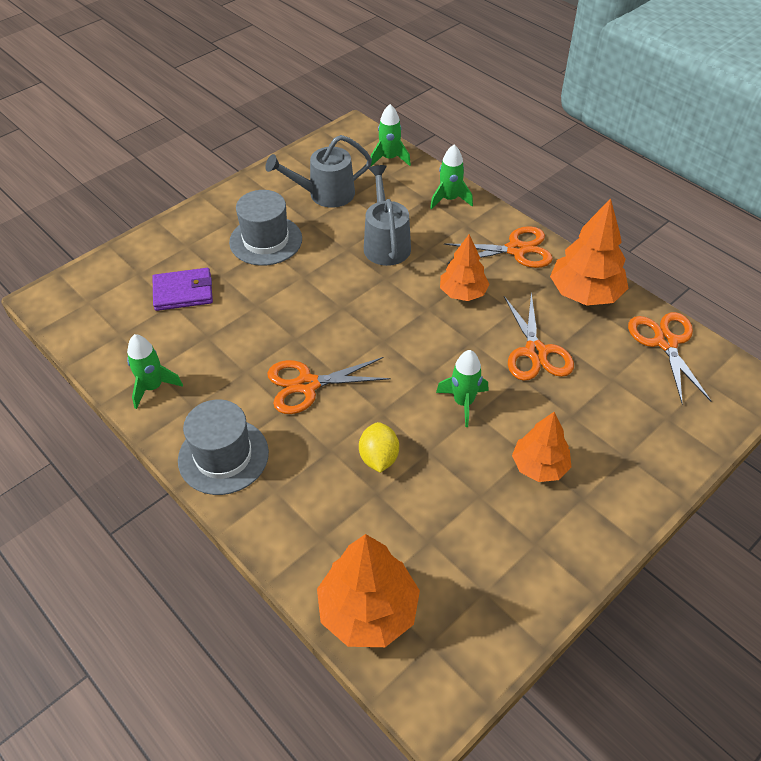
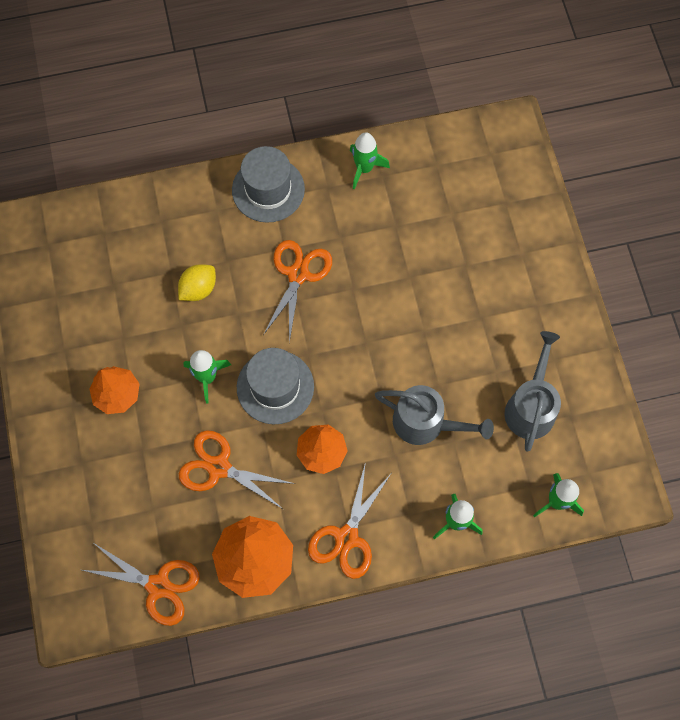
camera: 120 degrees right, 20 degrees up
(183, 292) = (460, 228): purple wallet -> none
(266, 240) = (491, 321): grey hat -> grey hat (275, 387)
(368, 610) = (93, 222): orange tree -> none
(379, 458) = (198, 289): yellow lemon -> yellow lemon turned 75 degrees counterclockwise

